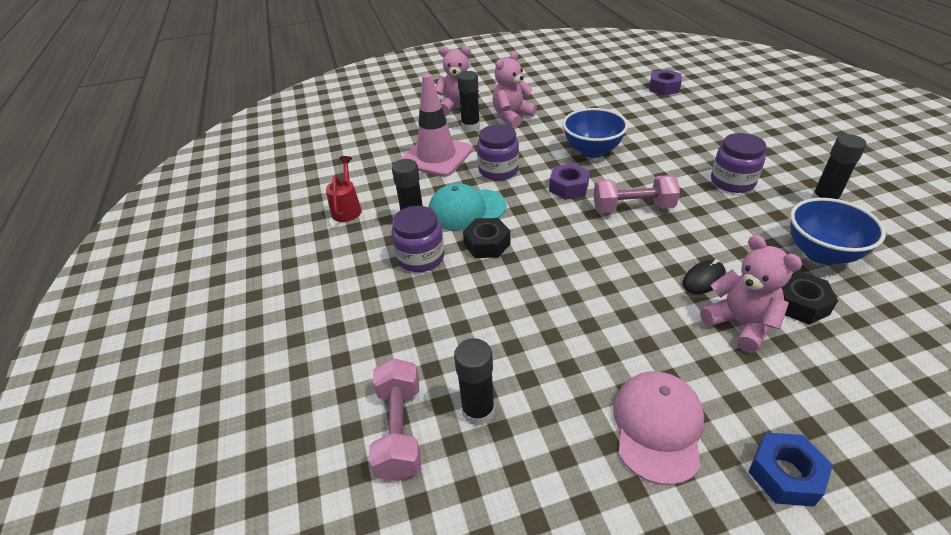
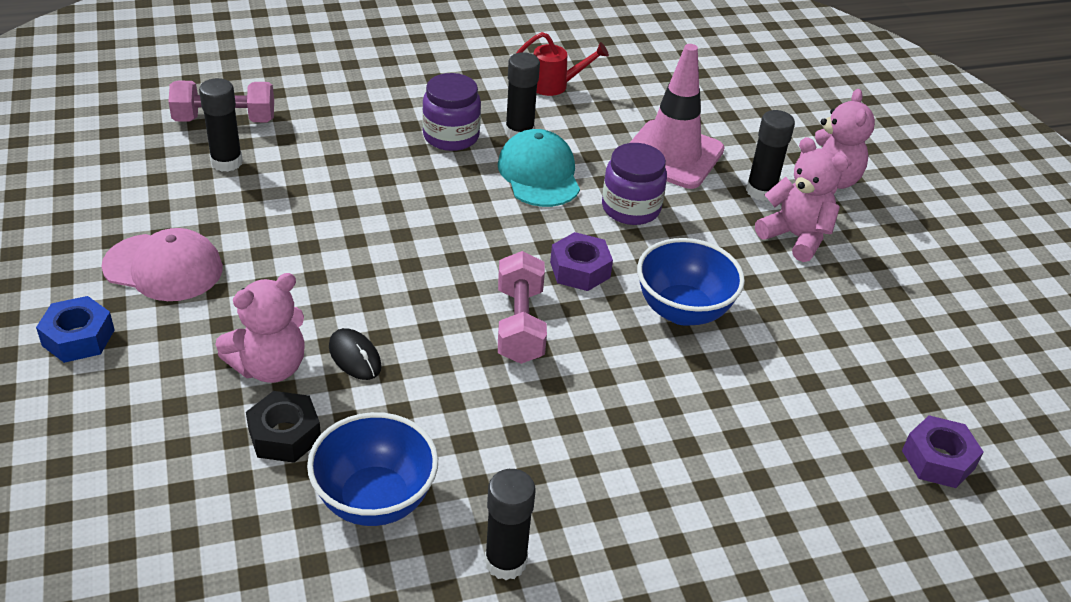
camera: 85 degrees right, 0 degrees up
(487, 244) = (465, 185): black nut -> none
(732, 182) = (575, 458): purple jar -> none

